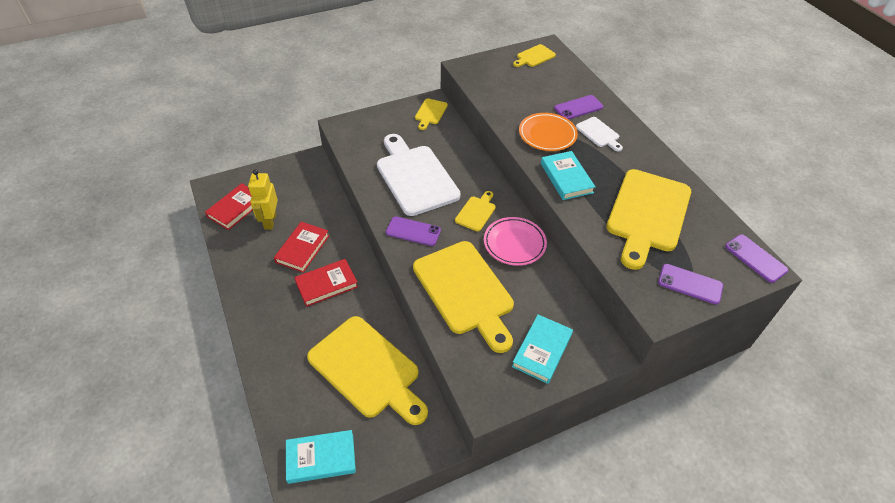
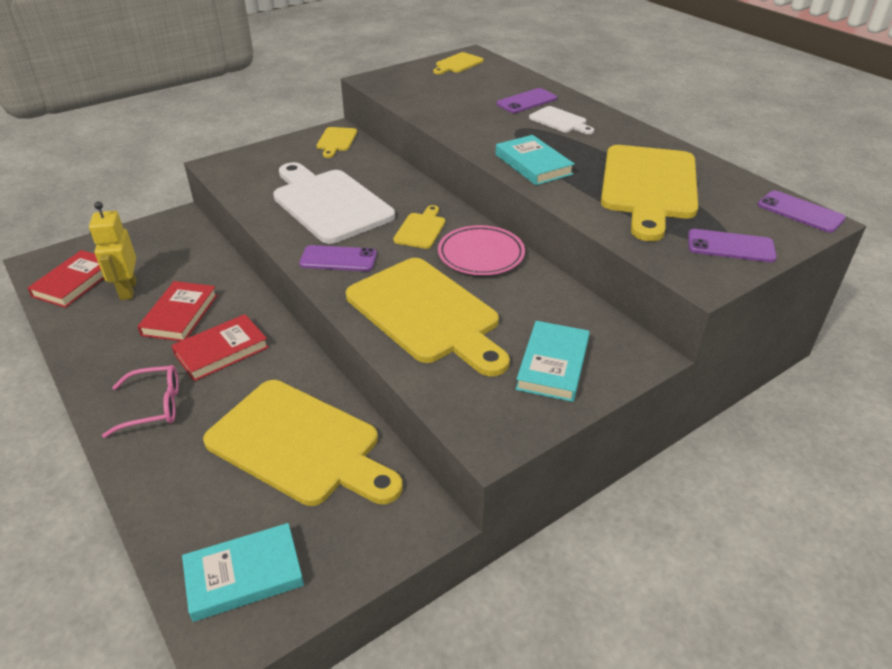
camera: 10 degrees left, 10 degrees down
(279, 322) = (154, 406): none -> pink glasses
(547, 135) = (495, 128): orange plate -> none

